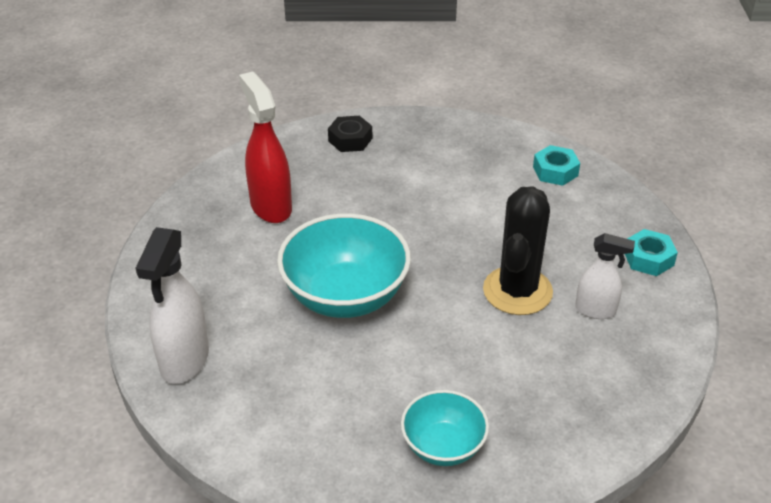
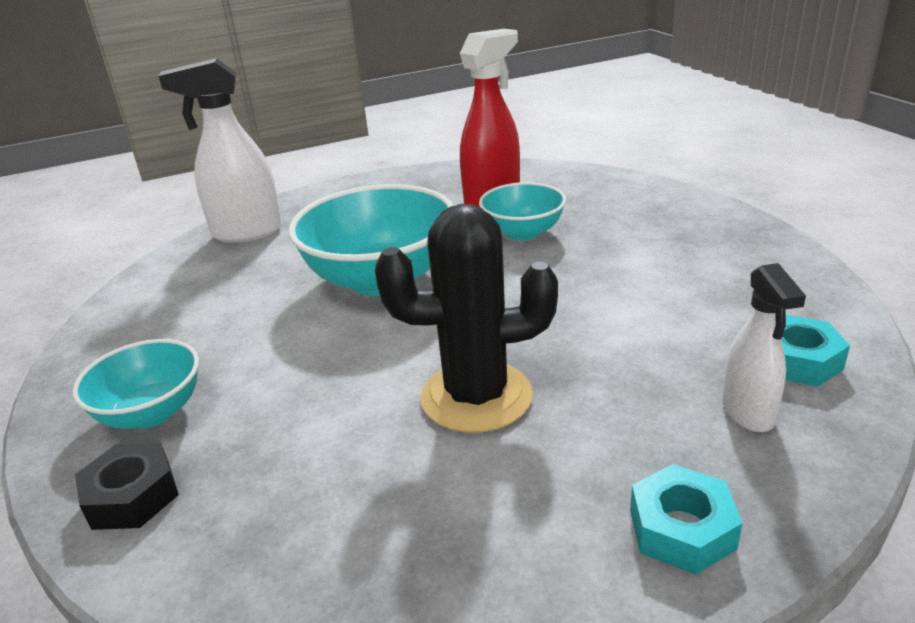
camera: 70 degrees right, 10 degrees down
(335, 209) = (523, 232): none -> turquoise bowl
(350, 140) = (655, 205): black nut -> black nut (132, 496)
(596, 310) = (486, 490): white spray bottle -> white spray bottle (748, 413)

